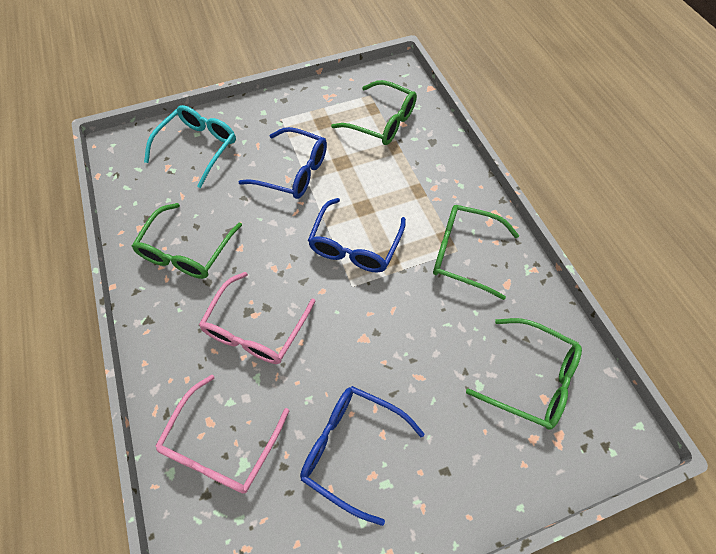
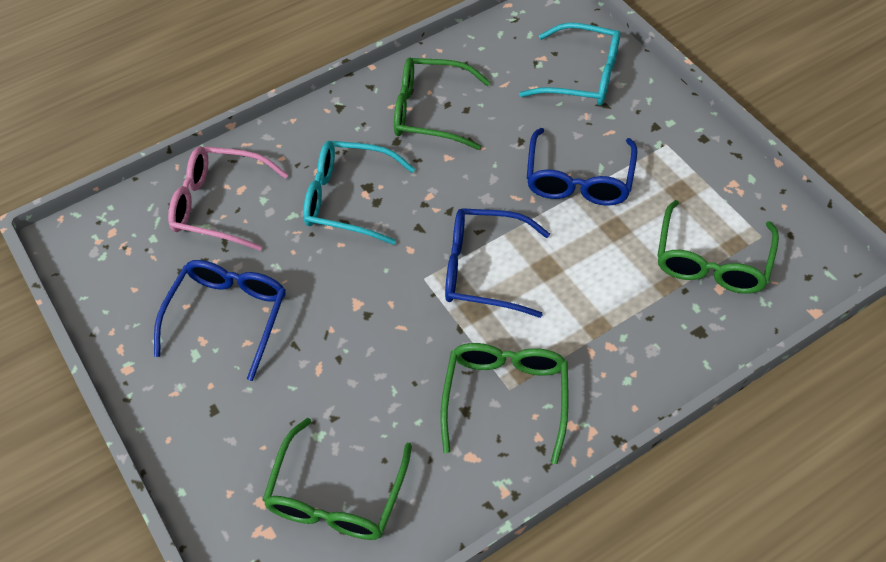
camera: 80 degrees right, 5 degrees down
(255, 329) = (348, 199): pink glasses -> turquoise glasses

